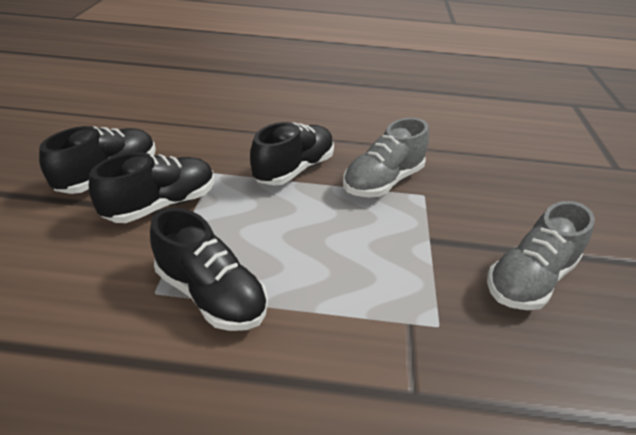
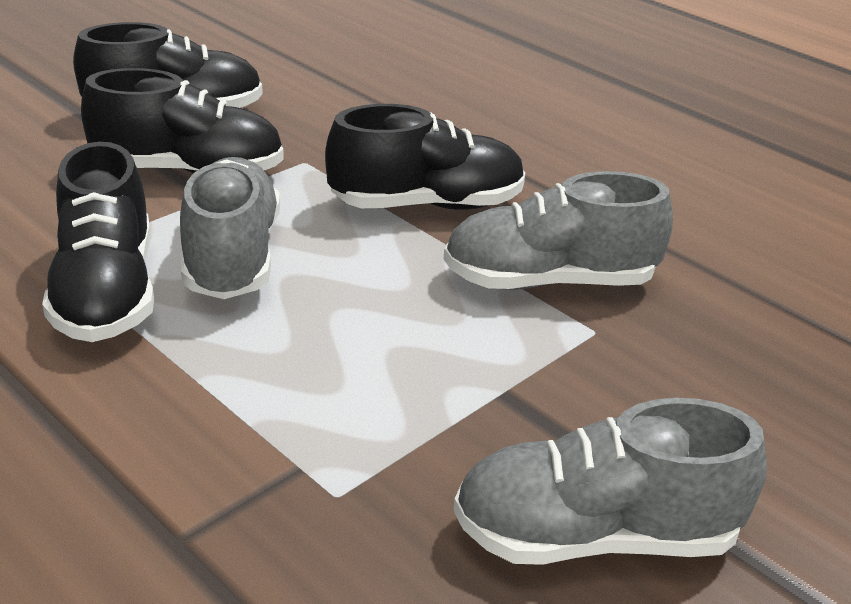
camera: 40 degrees right, 5 degrees down
(246, 239) = (232, 257): none -> grey shoe

